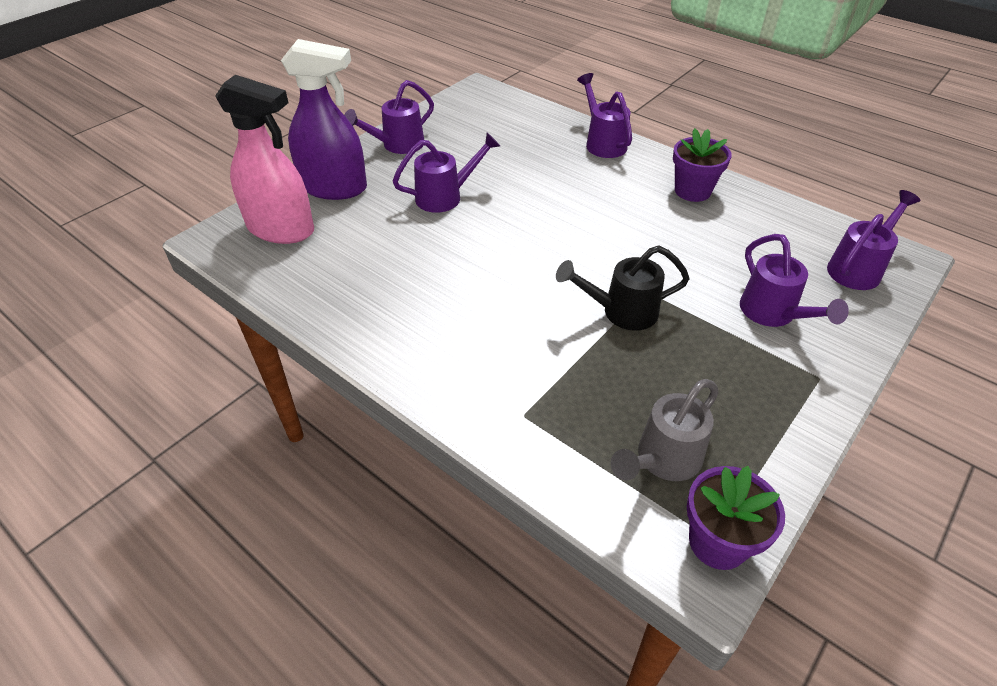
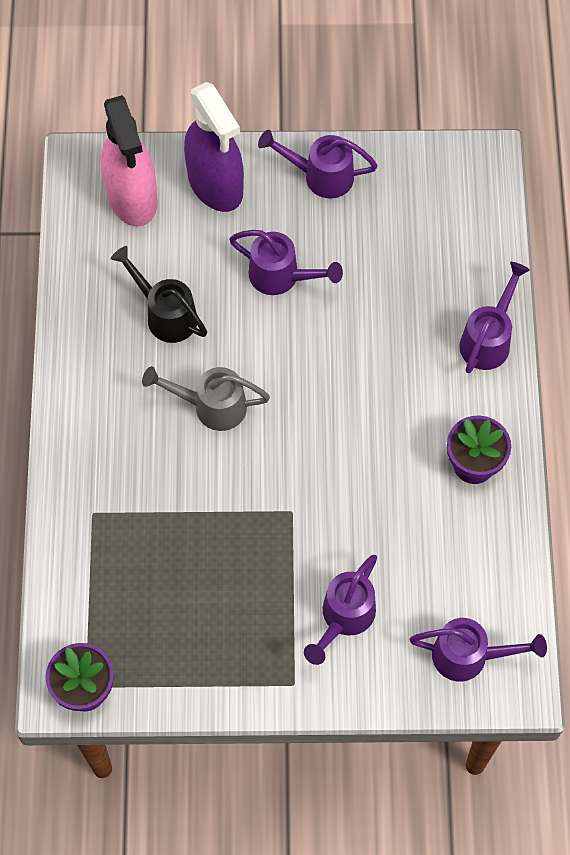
camera: 50 degrees right, 20 degrees up
(621, 312) = (251, 508): black watering can -> black watering can (166, 314)
(663, 460) = (125, 622): grey watering can -> grey watering can (211, 406)

